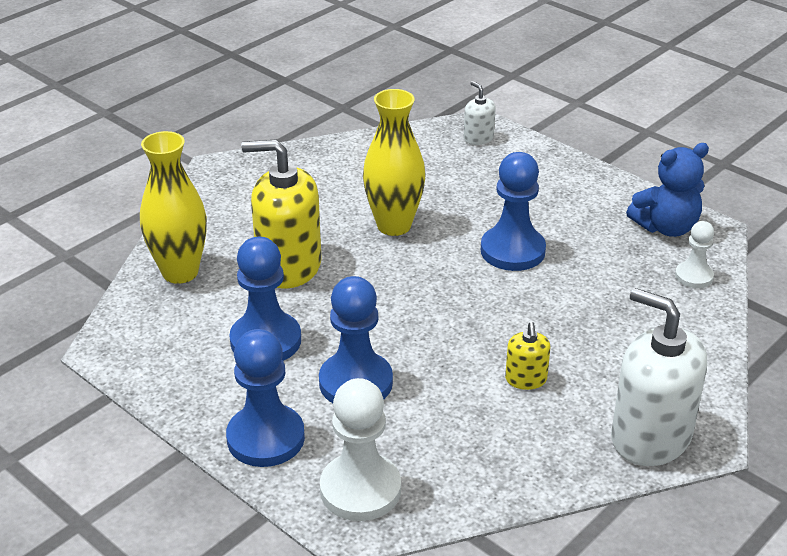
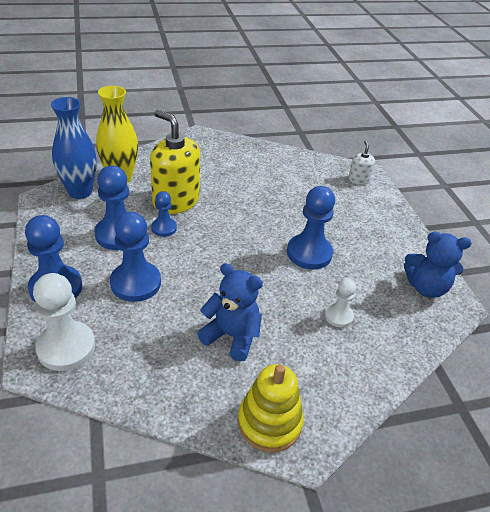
camera: 30 degrees right, 5 degrees up
(147, 315) = (80, 192): none -> blue vase
(313, 305) = (164, 228): none -> blue pawn
(394, 225) = (256, 206): yellow vase -> none
(526, 379) = (231, 336): yellow soap dispenser -> blue teddy bear
(650, 437) = (269, 422): white soap dispenser -> yellow stacking toy
(694, 276) = (413, 329): white pawn -> white pawn (338, 316)

